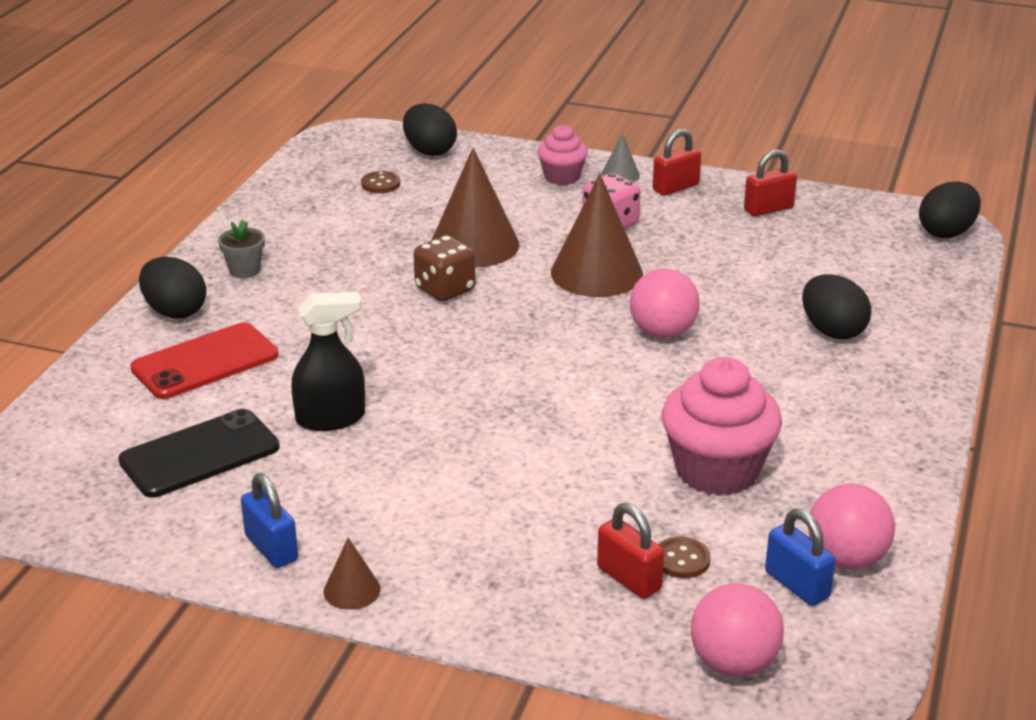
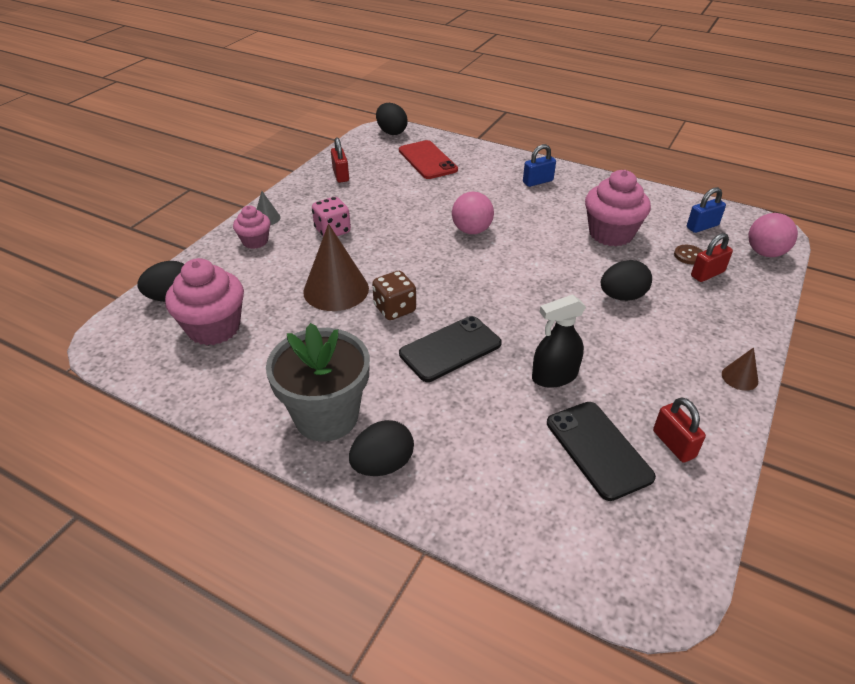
camera: 80 degrees left, 10 degrees up
(205, 362) = (468, 445): red phone -> red phone (427, 160)
(244, 270) = (326, 416): grey flower pot -> grey flower pot, size x2.42
(271, 548) = (705, 413): blue padlock -> blue padlock (537, 181)
(331, 418) = (554, 376): black spray bottle -> black spray bottle turned 105 degrees counterclockwise
(372, 337) = (450, 349): none -> black phone
(380, 184) = (214, 328): brown button -> pink cupcake
(596, 273) = (394, 244): brown cone -> none
(675, 187) = (296, 201): red padlock -> red padlock (673, 444)
(832, 331) = (481, 179): black egg -> black egg (622, 296)
(846, 559) = (680, 210): pink ball -> none

